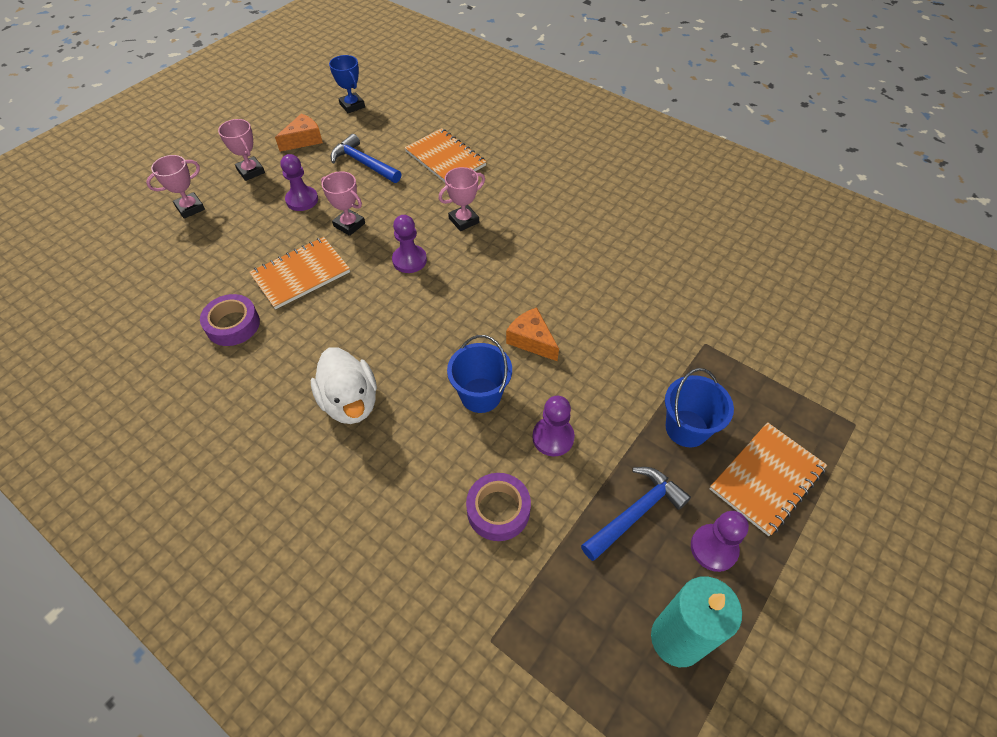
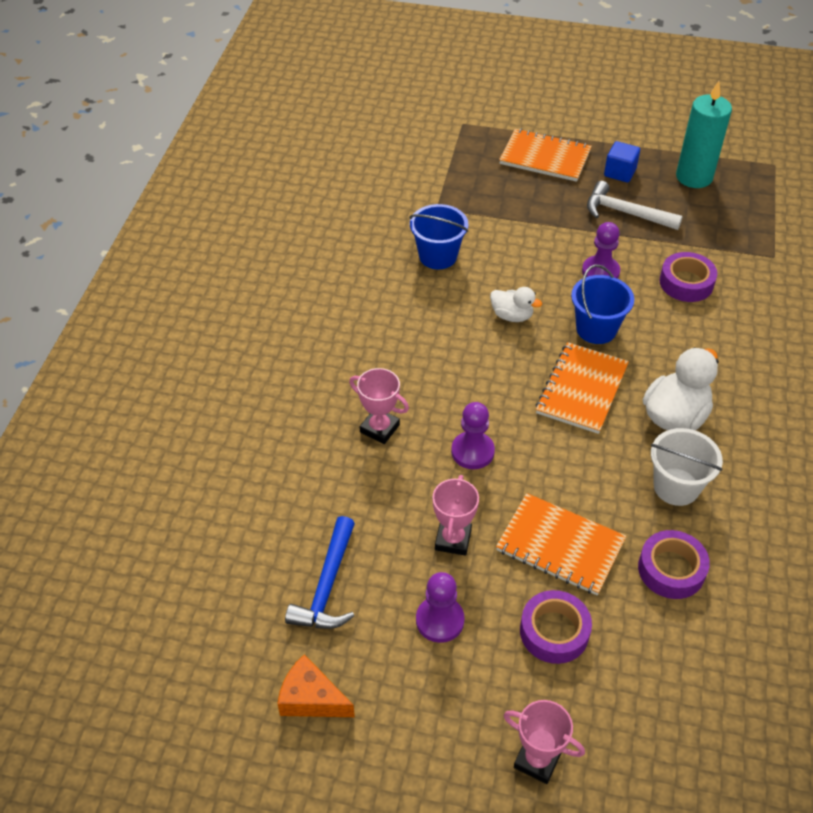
camera: 115 degrees left, 5 degrees down
(249, 245) = (554, 631): none -> purple tape
(251, 171) = (419, 729): pink trophy -> none
(289, 364) = (676, 487): none -> white bucket
(352, 105) = (192, 678): blue trophy -> none
(445, 159) = (272, 494): orange notebook -> orange notebook (581, 389)
(531, 340) = (512, 316): orange cheese -> white duck
(635, 512) = (625, 213): blue hammer -> white hammer
(686, 428) = (532, 202): blue bucket -> blue bucket (438, 256)
(713, 548) = (620, 172): purple pawn -> blue cube

